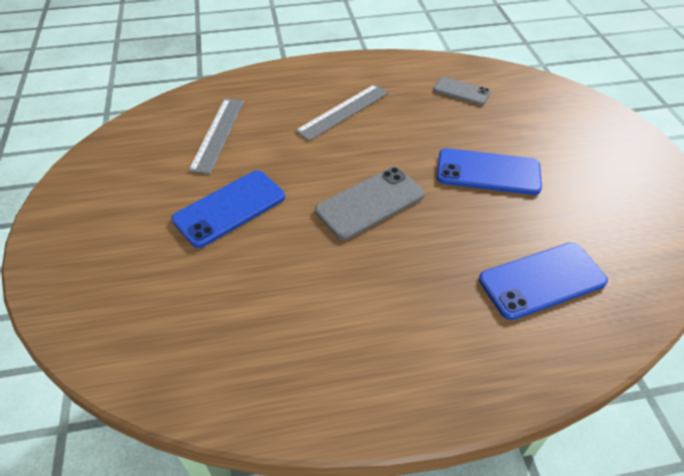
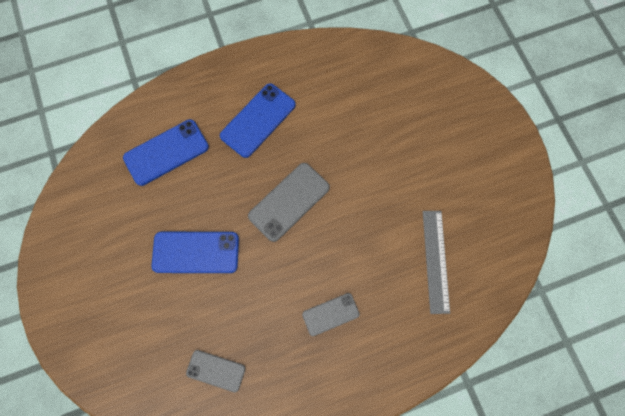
camera: 170 degrees right, 25 degrees up
(230, 208) = (393, 178): blue phone -> blue phone (258, 120)
(343, 111) = (330, 314): grey ruler -> grey phone

